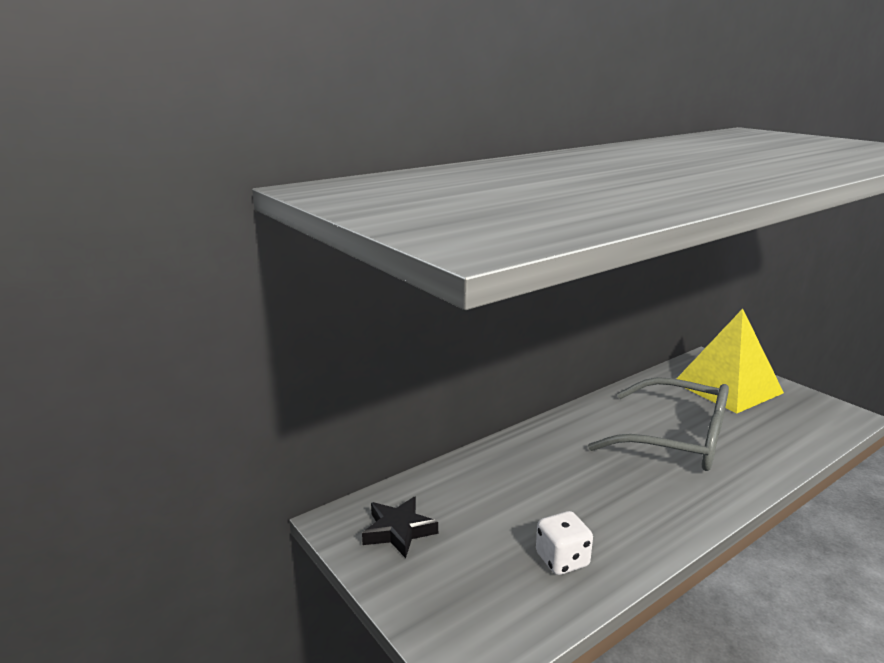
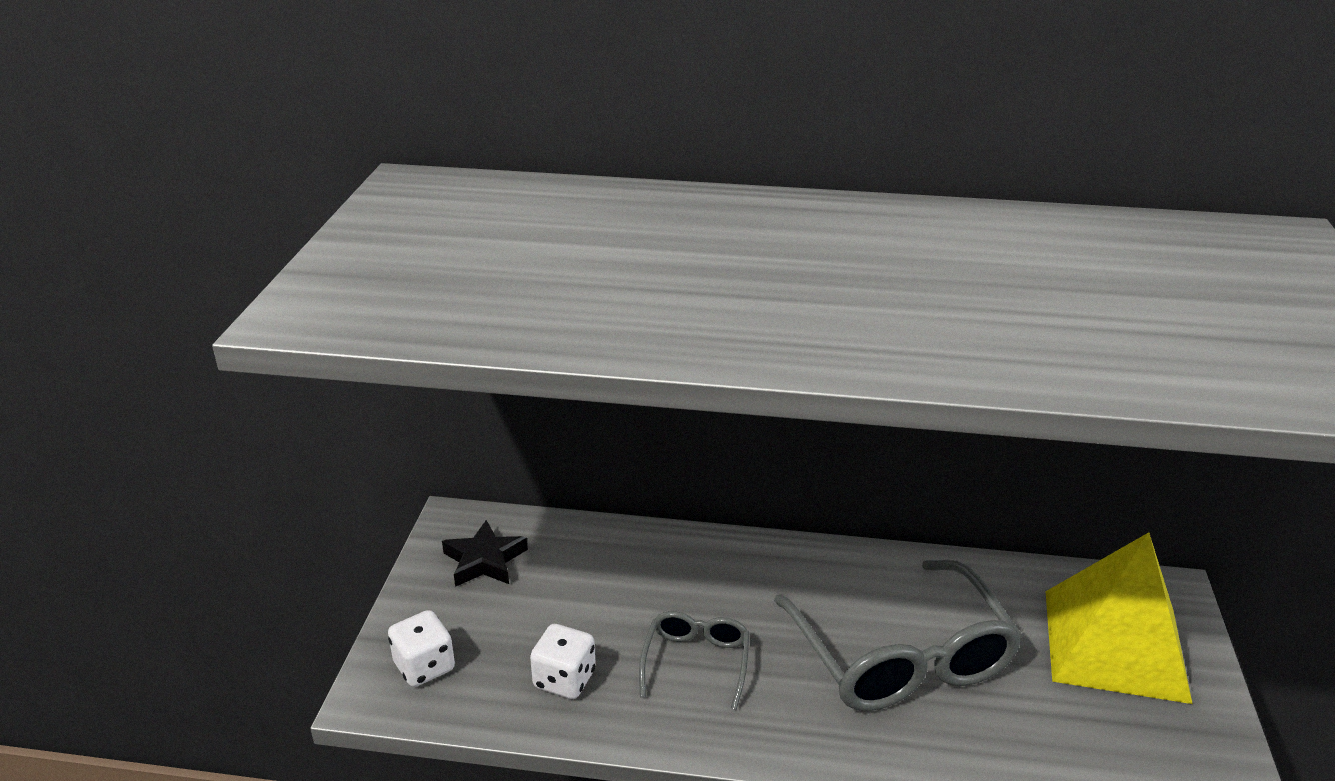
camera: 45 degrees right, 10 degrees up
(470, 619) = (424, 666): none -> white dice
(606, 502) = (696, 662): none -> grey glasses

